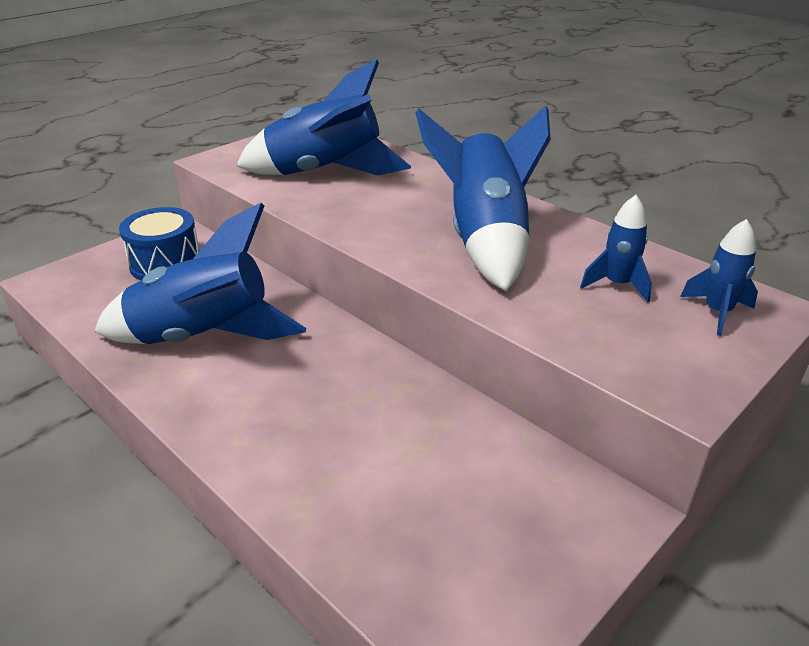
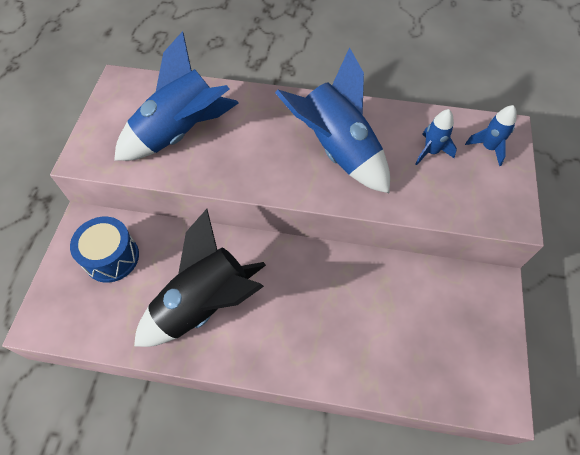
camera: 35 degrees left, 25 degrees up
(204, 338) = (204, 304): blue rocket -> black rocket

